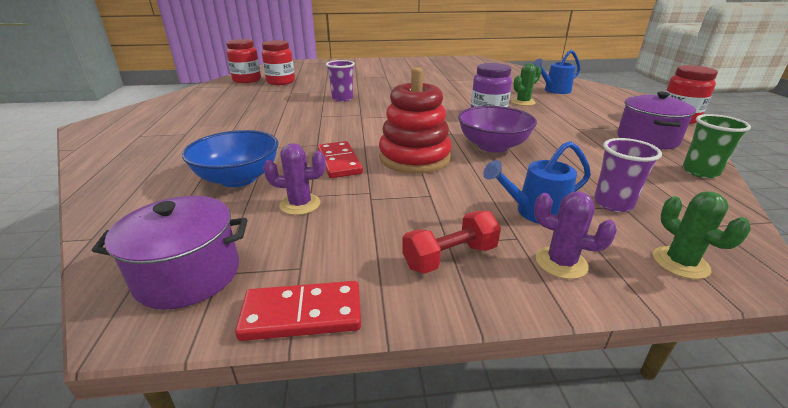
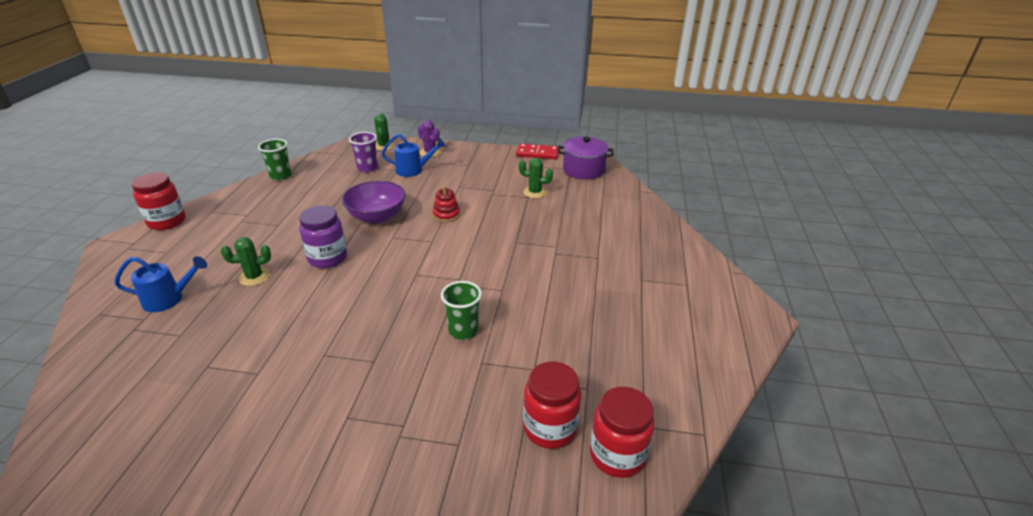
camera: 165 degrees left, 5 degrees up
(238, 178) = (574, 216): blue bowl -> none
(300, 204) = (535, 192): purple cactus -> green cactus
(339, 162) = (503, 219): red domino -> none
(342, 99) = (463, 330): purple cup -> green cup
(414, 158) = (446, 215): red stacking toy -> red stacking toy, size x0.49
(450, 257) = (473, 160): red dumbbell -> none
(647, 139) = (250, 204): purple pot -> none

